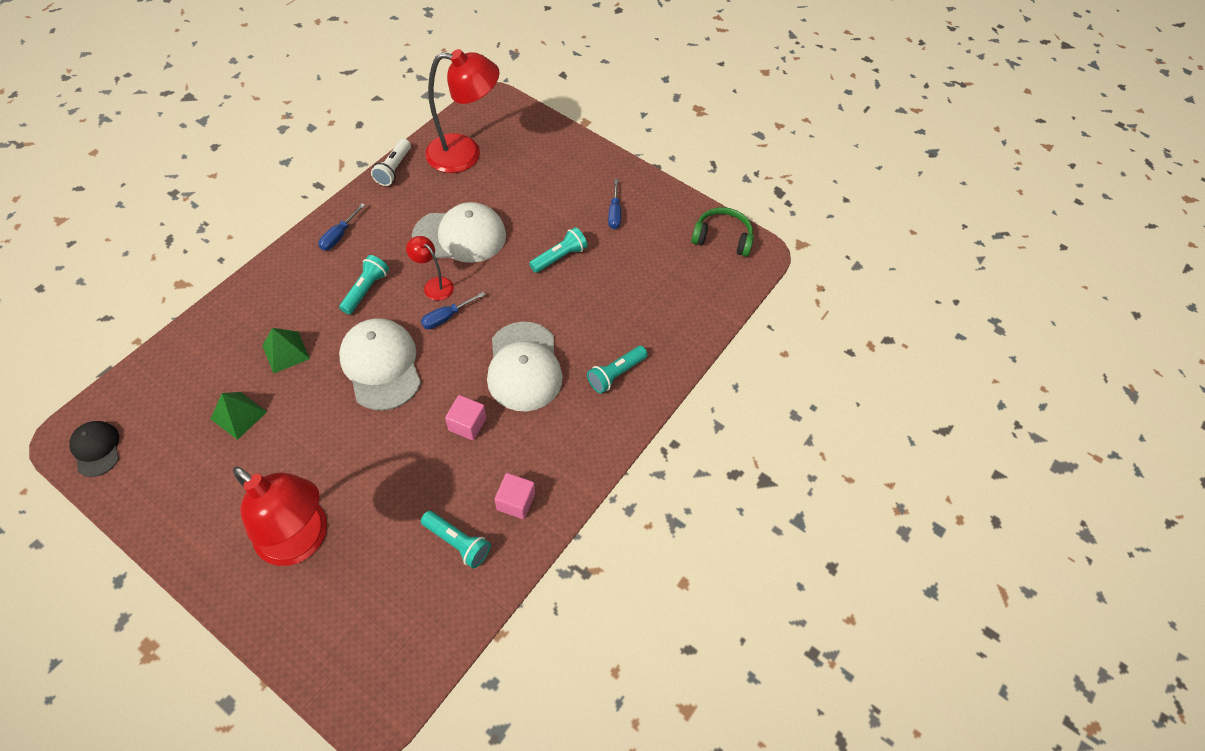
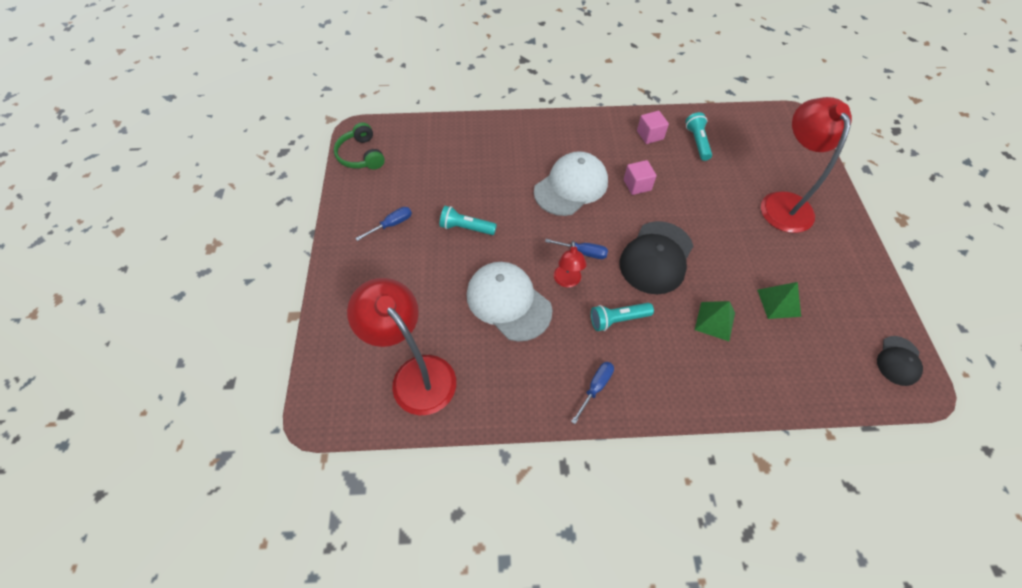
camera: 125 degrees left, 0 degrees up
(339, 236) = (595, 387): blue screwdriver -> blue screwdriver turned 45 degrees counterclockwise
(381, 365) = (656, 257): white cap -> black cap
(394, 169) = (486, 416): white flashlight -> none
(616, 374) = (527, 143): turquoise flashlight -> none

